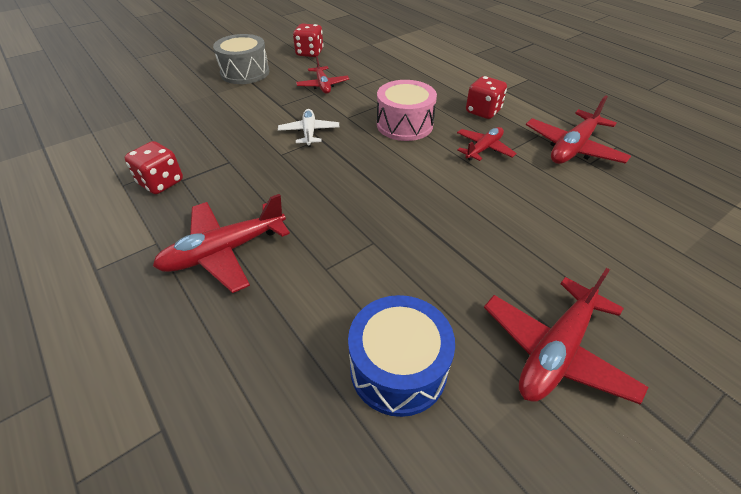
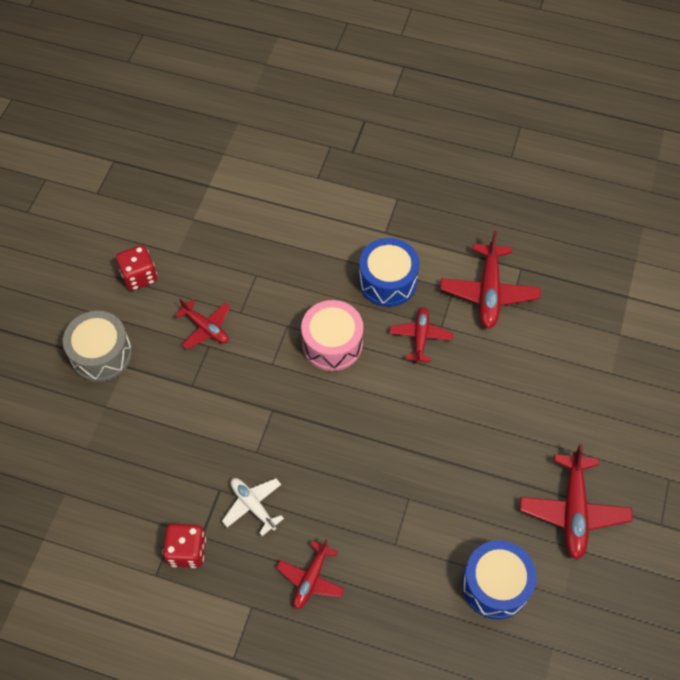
camera: 35 degrees left, 15 degrees up
(224, 251) = (311, 579): red plane -> red plane, size x0.63
(309, 132) = (256, 408): white plane -> white plane (253, 505)
(483, 111) = (387, 281): red dice -> blue drum

